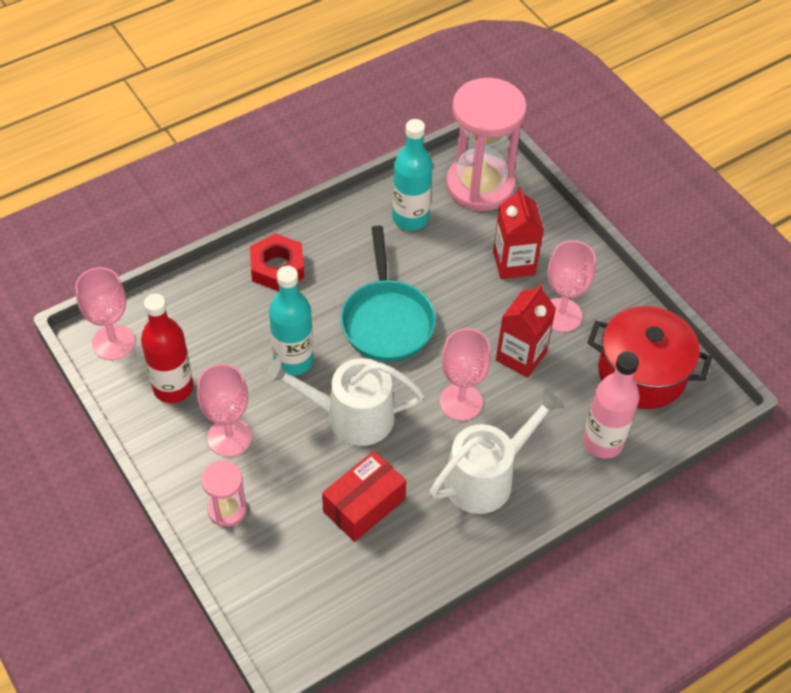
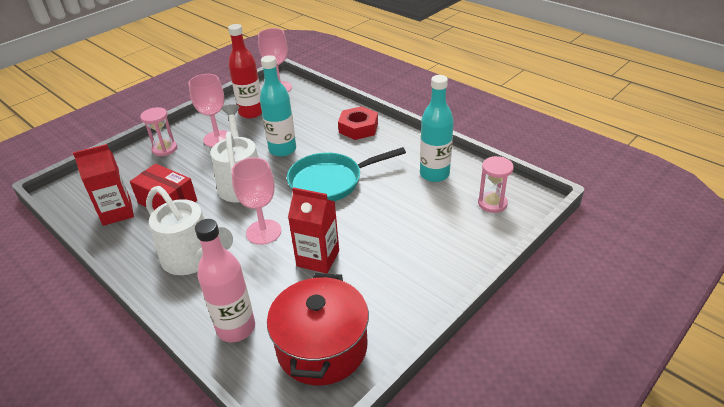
camera: 80 degrees right, 15 degrees down
(480, 185) = (492, 203): pink hourglass -> pink hourglass, size x0.48
(514, 263) = (417, 237): red carton -> red carton (117, 212)
(561, 315) = (372, 277): pink goblet -> none

